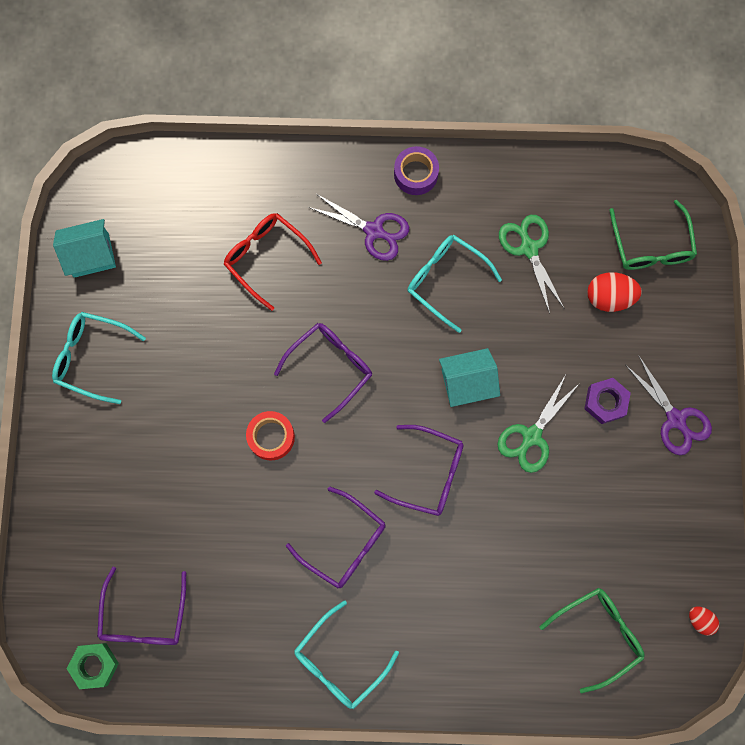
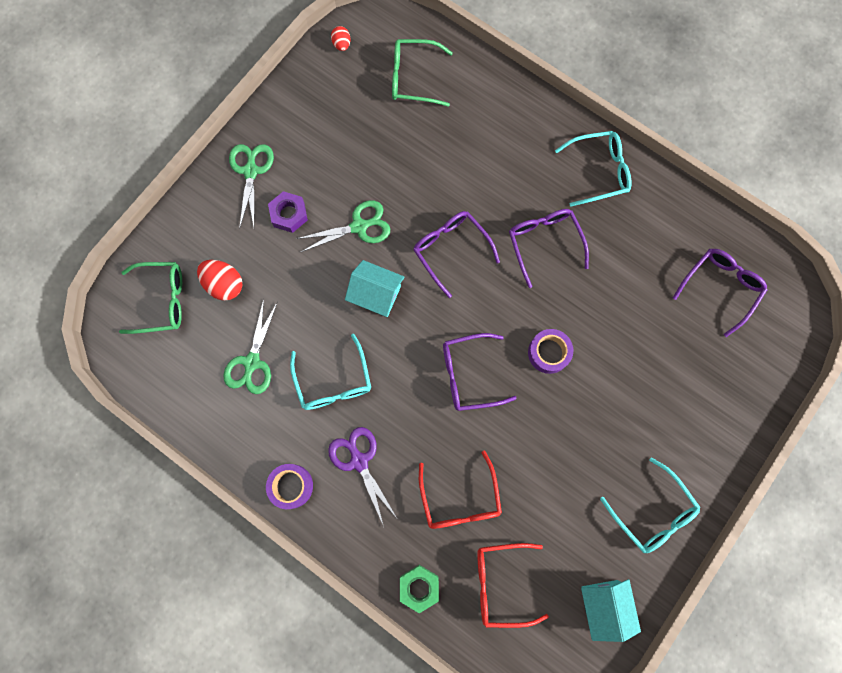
camera: 145 degrees left, 0 degrees up
(91, 255) = (604, 605): turquoise house -> turquoise house turned 60 degrees clockwise
(94, 665) = (775, 278): green nut -> green nut (419, 587)
(188, 216) = (501, 583): none -> red glasses
(271, 437) = (548, 353): red tape -> purple tape
(651, 246) = (162, 300): green glasses -> green glasses turned 60 degrees clockwise
(675, 419) = (251, 171): purple scissors -> green scissors

